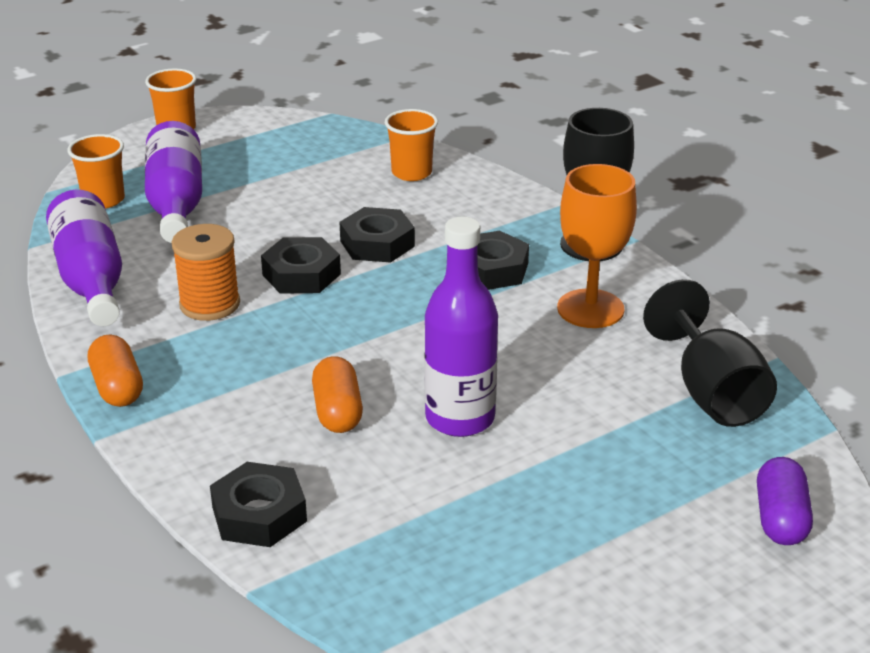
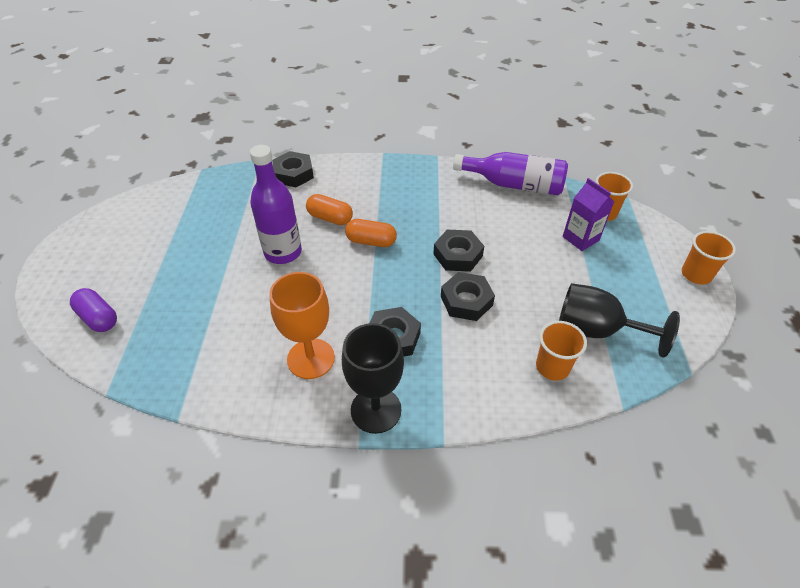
camera: 125 degrees right, 15 degrees up
(117, 387) = (413, 166): orange capsule -> orange capsule (371, 241)
(176, 203) = (580, 238): purple bottle -> purple carton
(210, 304) = (456, 213): orange spool -> none
(711, 393) = (190, 359): black goblet -> black goblet (596, 330)

